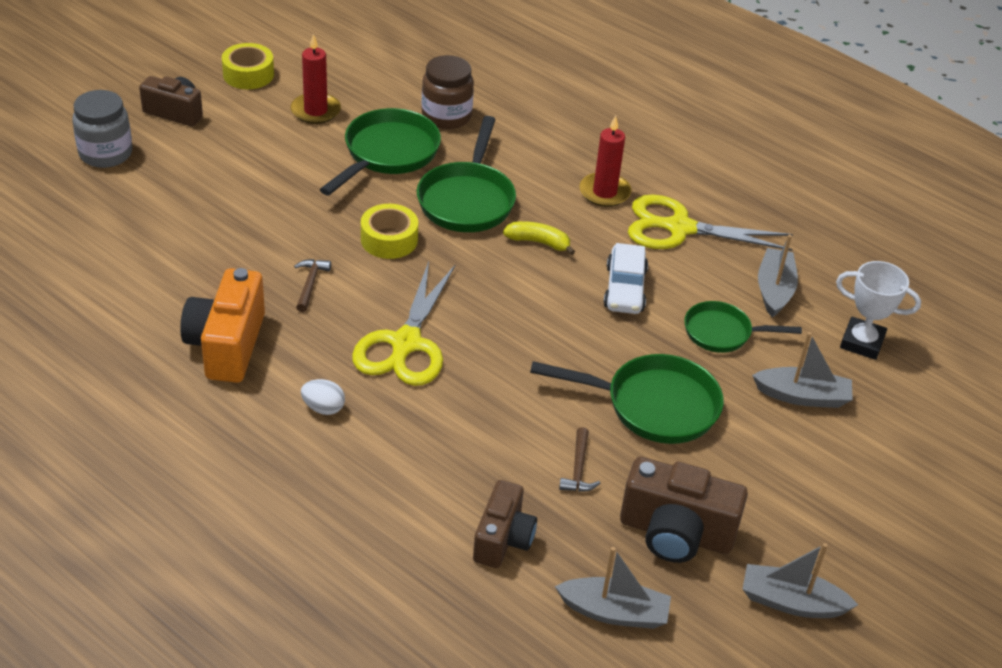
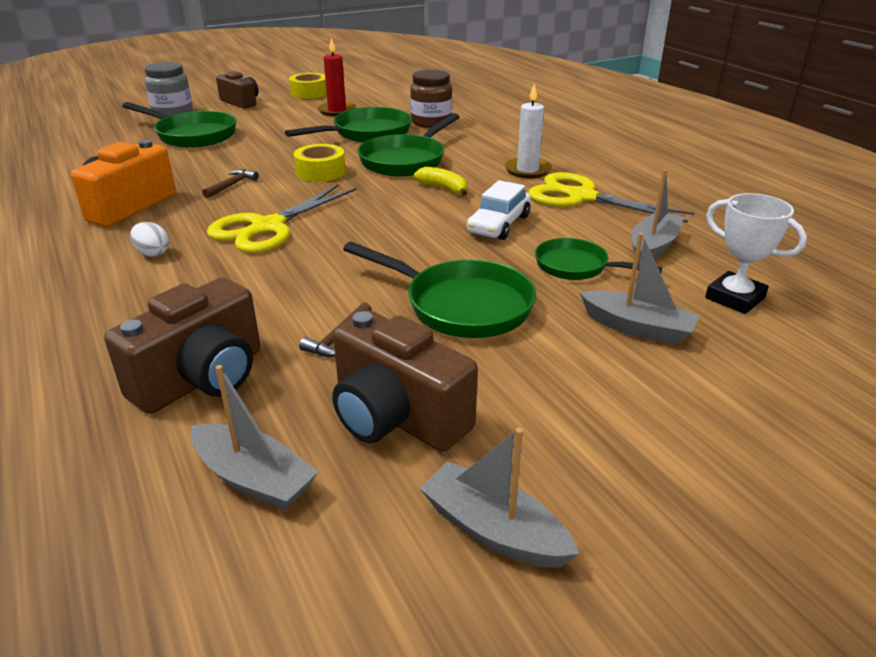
camera: 25 degrees right, 10 degrees down
(177, 198) = (192, 135): none -> green pan
(503, 539) = (202, 379): brown camera -> brown camera, size x1.50
(604, 192) = (527, 170): red candle -> white candle

